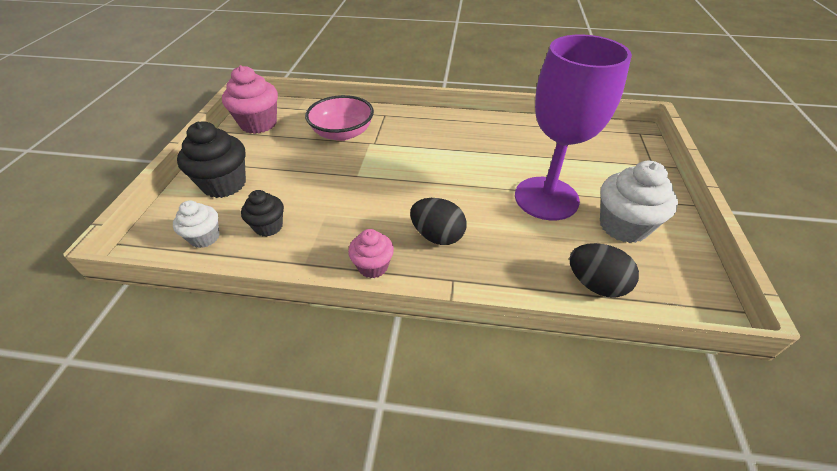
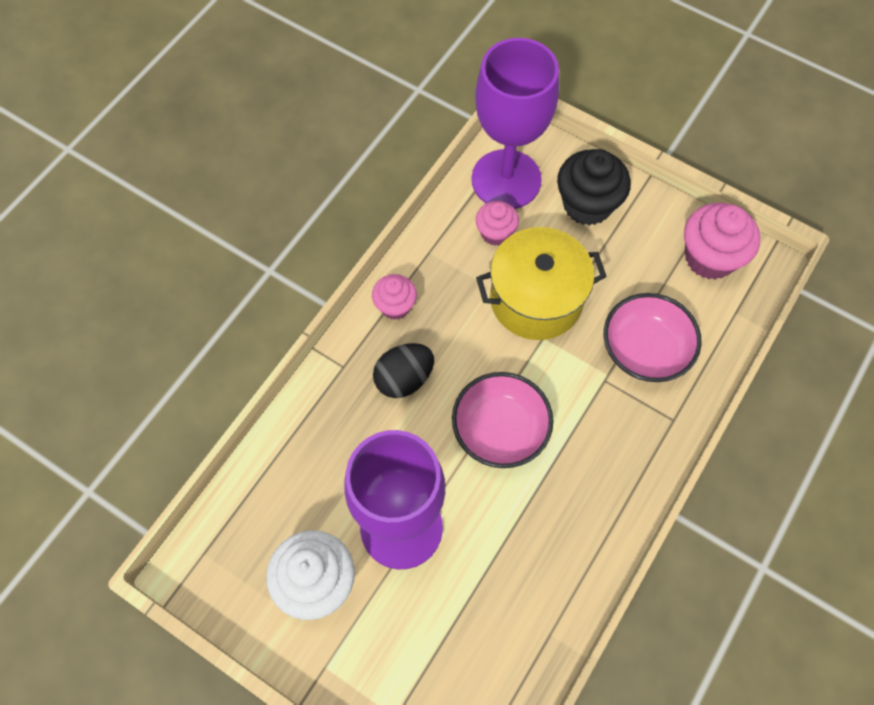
camera: 115 degrees right, 20 degrees up
(205, 237) = (506, 179): white cupcake -> purple goblet
(268, 226) = (495, 233): black cupcake -> pink cupcake
(326, 187) = (536, 299): none -> yellow pot
(441, 175) = (500, 430): none -> pink bowl
(595, 284) = (267, 490): black egg -> none

